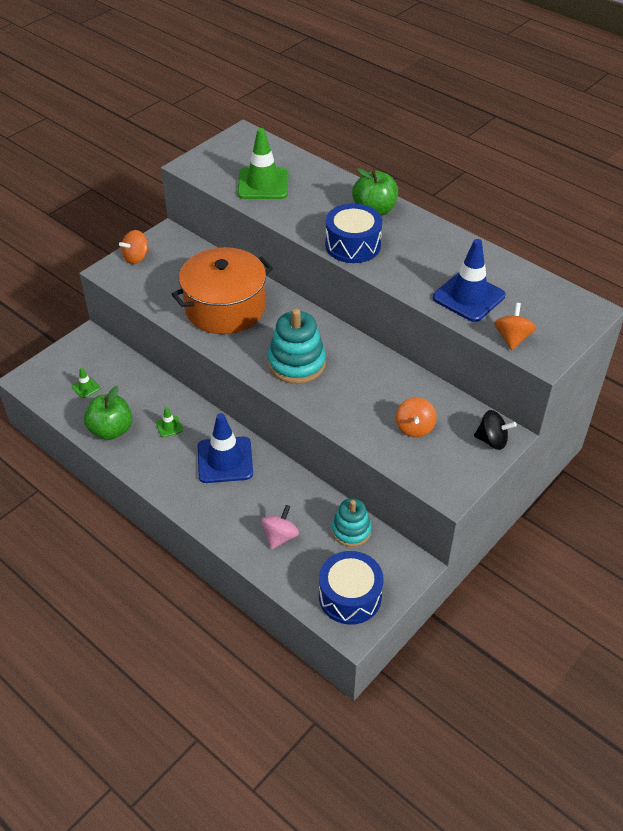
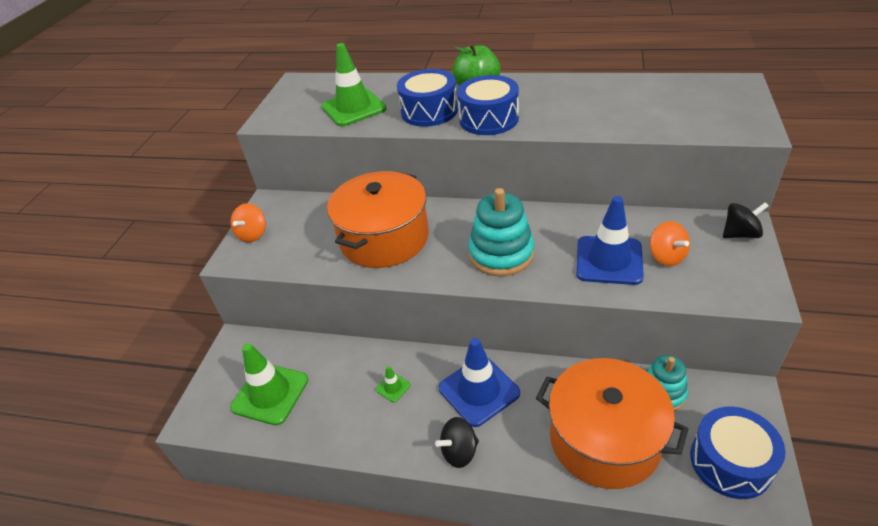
camera: 25 degrees left, 5 degrees down
(86, 387) = (270, 394): green traffic cone -> green traffic cone, size x2.27
(111, 430) = (333, 424): green apple -> none
(177, 491) = (459, 452): none -> black spinning top
(280, 536) = (604, 439): pink spinning top -> orange pot
(316, 215) = (429, 111): none -> blue drum
(468, 297) = (635, 114): blue traffic cone -> blue traffic cone (609, 260)
(512, 338) = (711, 128): orange spinning top -> none

